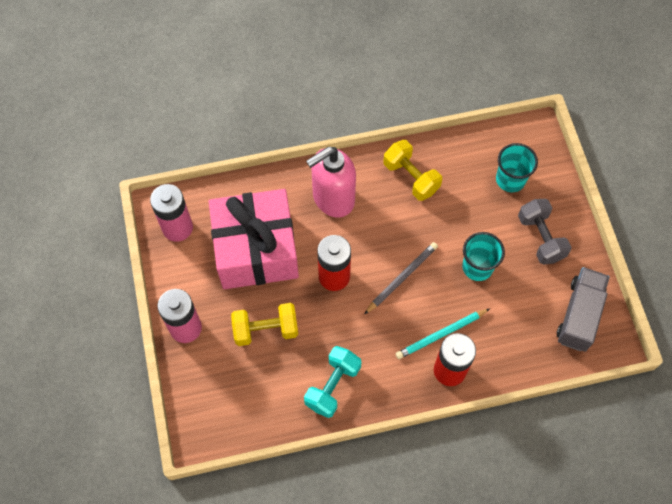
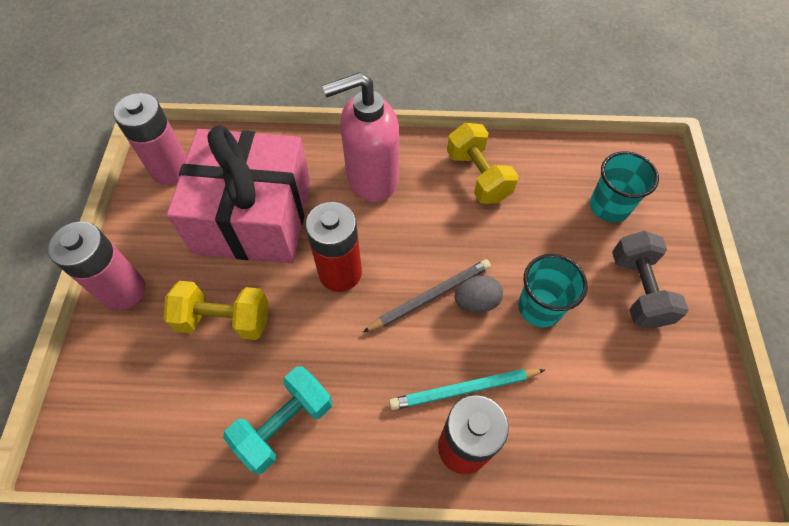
camera: 15 degrees right, 5 degrees down
(434, 273) = (476, 301): none -> grey egg
(579, 315) = (680, 414): grey truck -> none

